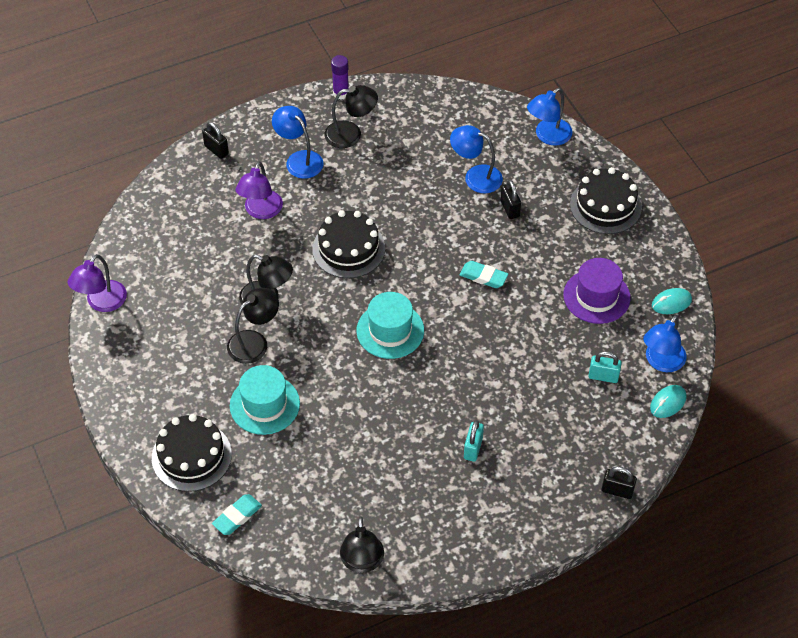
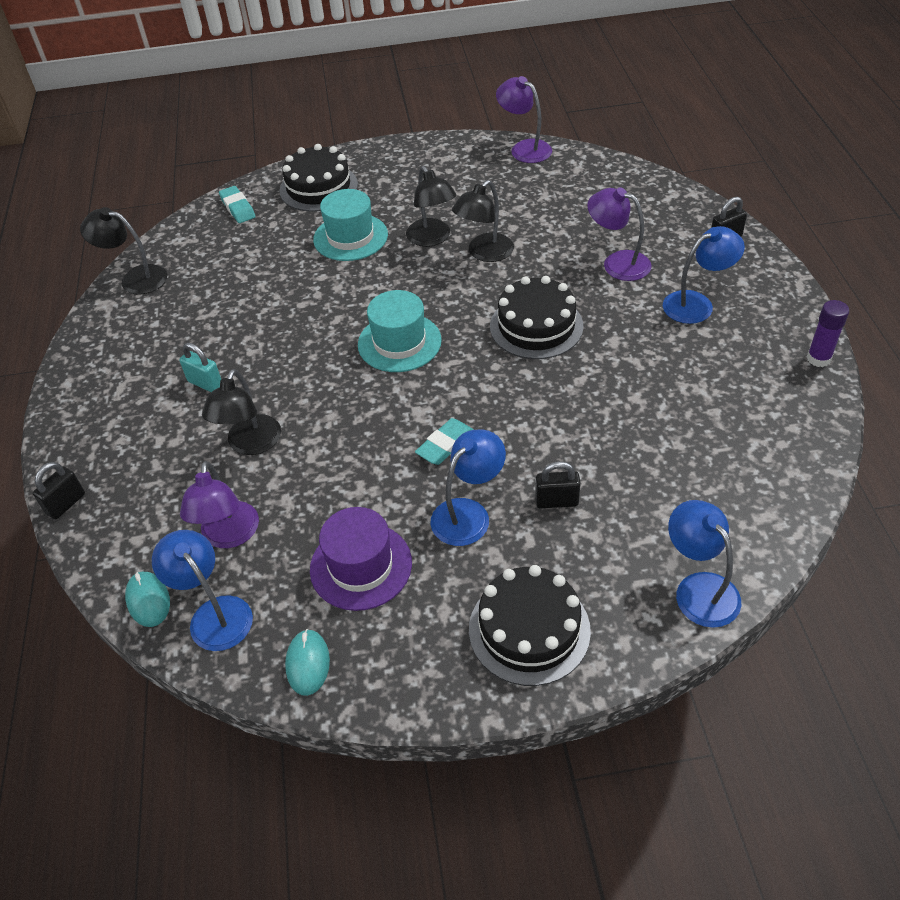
camera: 110 degrees right, 5 degrees down
(351, 134) = (736, 357): black lamp -> black lamp (250, 444)
(475, 176) = (629, 475): blue lamp -> blue lamp (468, 513)
(603, 376) = (229, 536): turquoise padlock -> purple lamp

